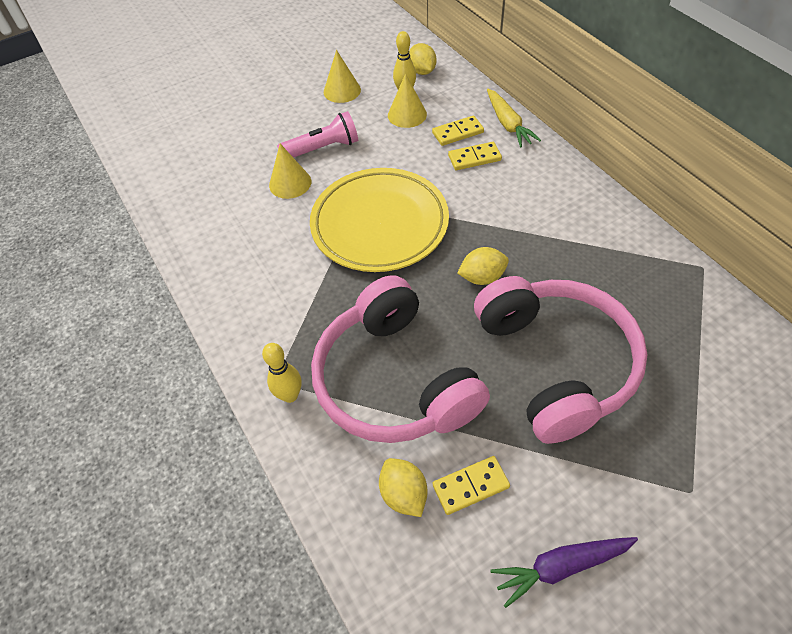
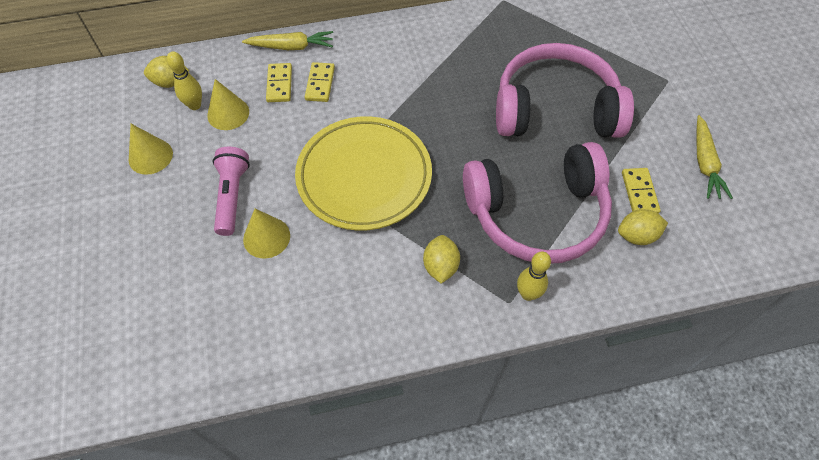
camera: 75 degrees left, 5 degrees up
(482, 277) = (458, 124): yellow lemon -> yellow lemon (440, 266)
(561, 567) = (705, 163): purple carrot -> yellow carrot

